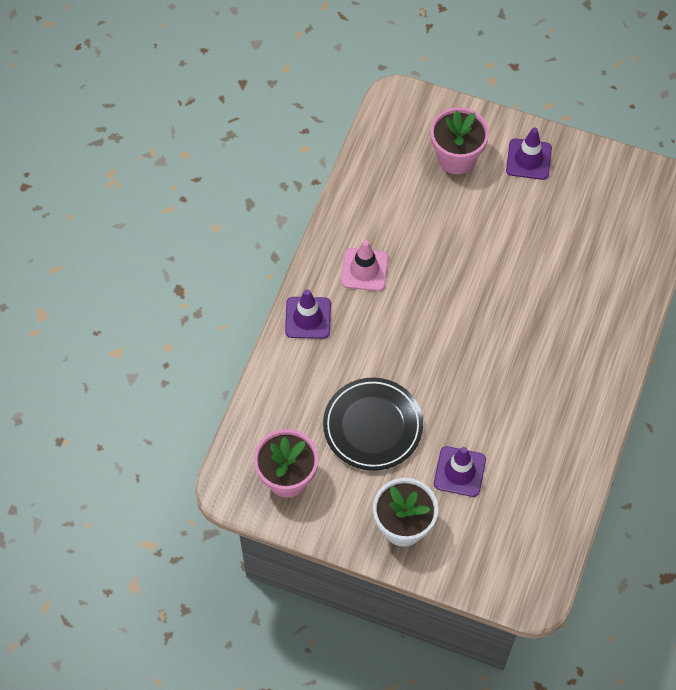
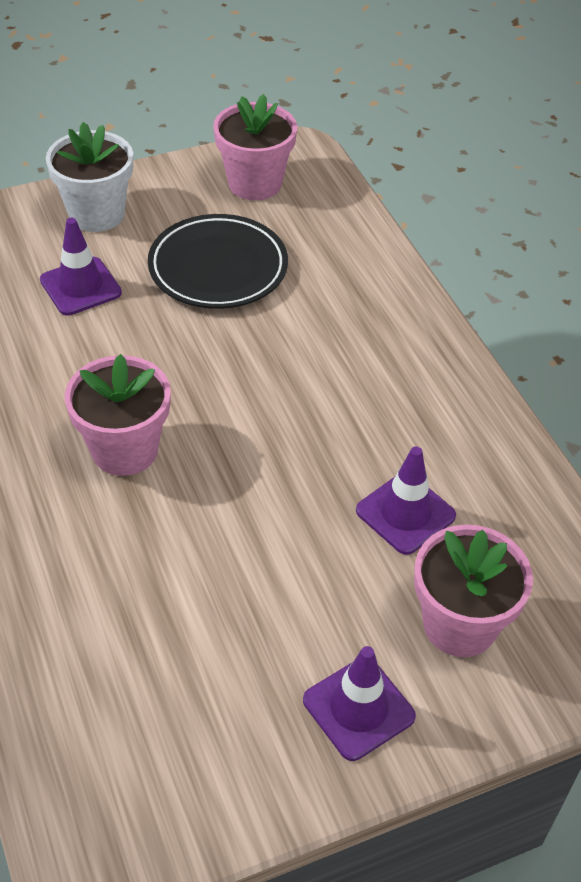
camera: 135 degrees right, 15 degrees down
(308, 318) = (404, 313): purple traffic cone -> purple traffic cone (405, 513)
(364, 270) = (404, 400): pink traffic cone -> none
(522, 345) = (124, 450): none -> pink flower pot

